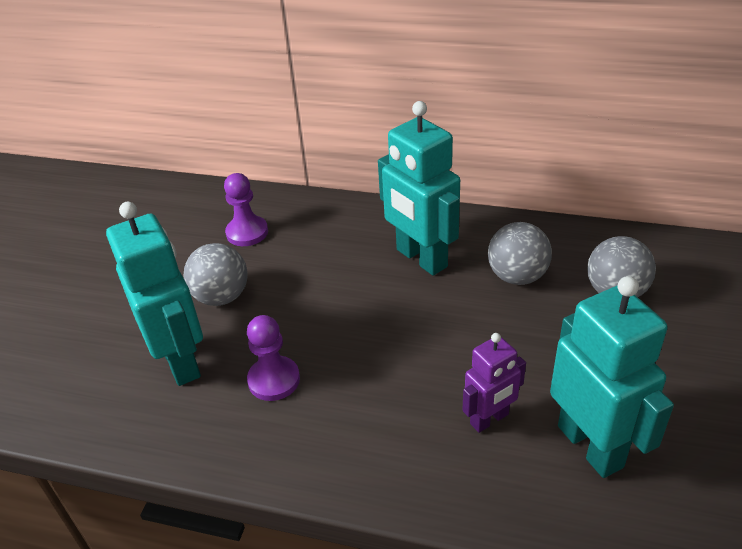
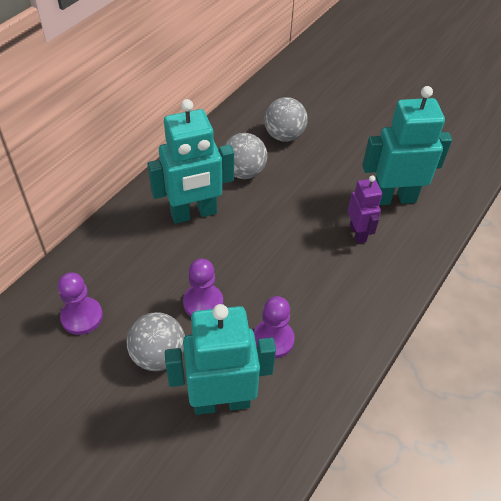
camera: 75 degrees left, 10 degrees up
(300, 307) = (203, 303): none -> purple pawn

